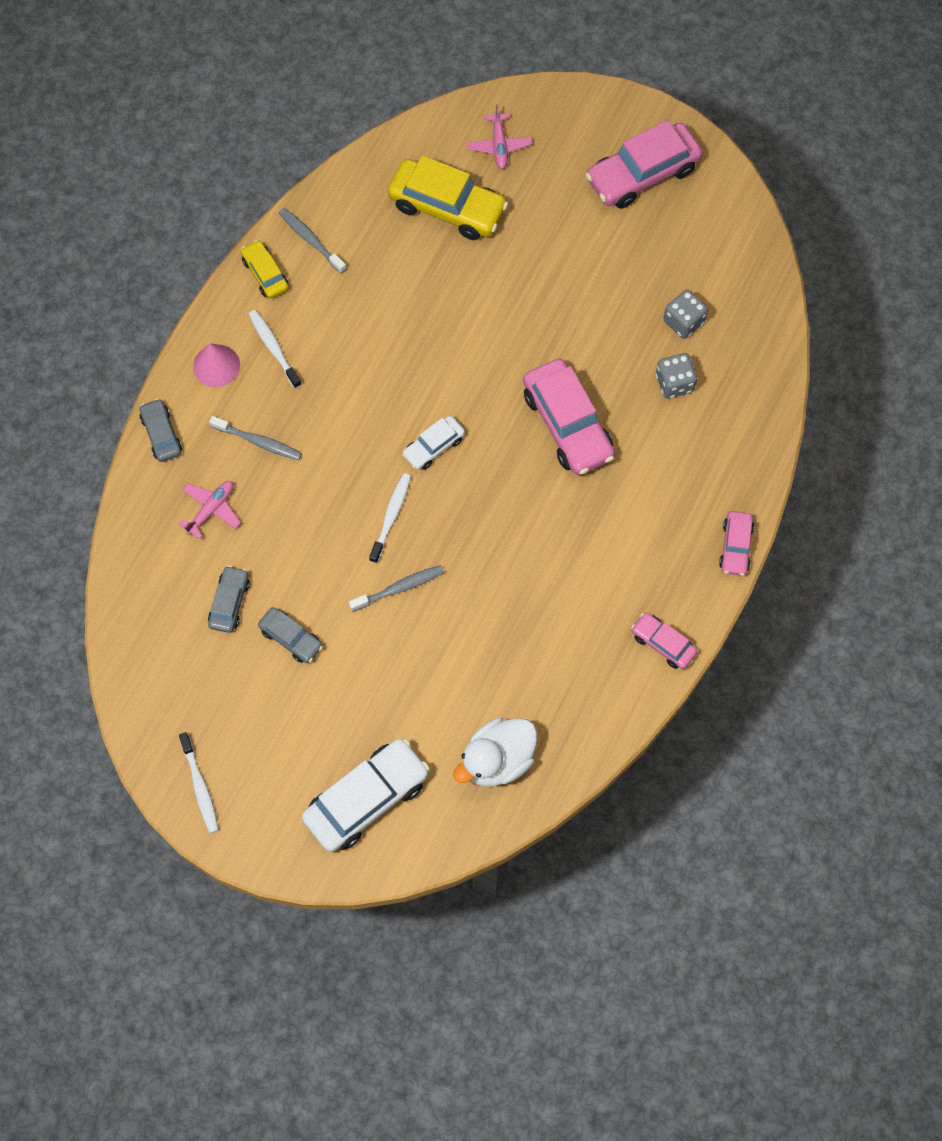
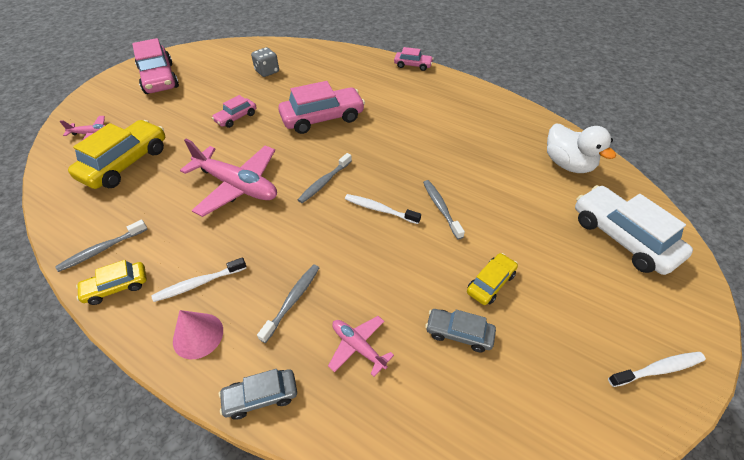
camera: 85 degrees left, 20 degrees down
(291, 638) = (490, 283): grey car -> yellow car
(418, 347) = (237, 185): none -> pink plane
(433, 446) = (324, 182): white car -> grey toothbrush
(663, 643) = (473, 92): pink car -> pink car (236, 117)
(674, 383) = (306, 77): grey dice -> none

